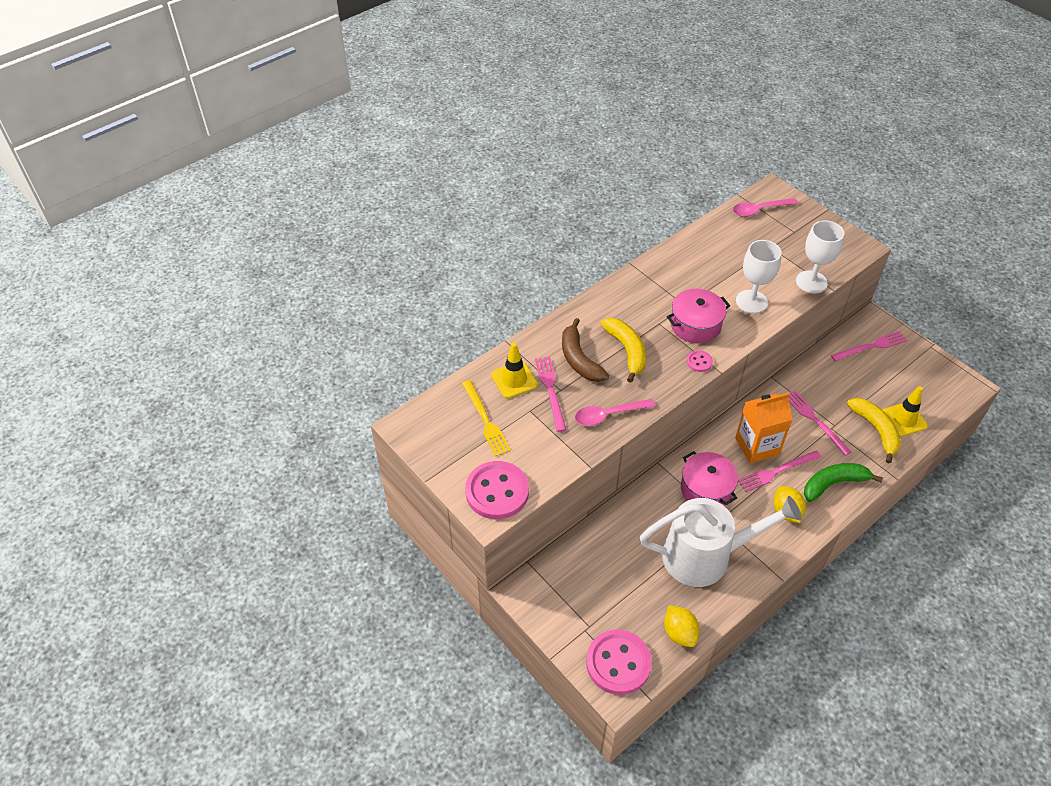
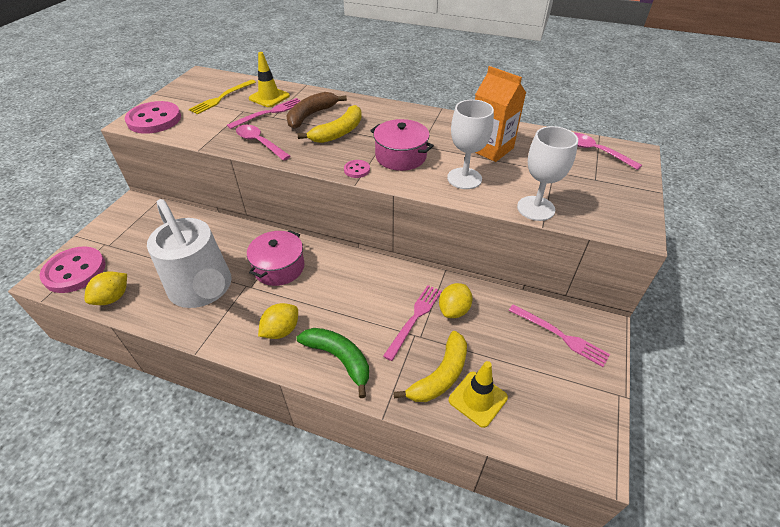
camera: 60 degrees right, 5 degrees down
(757, 446) = (350, 285): orange carton -> orange carton (490, 149)
(777, 471) = (328, 308): pink fork -> none
(818, 393) = (454, 310): none -> yellow lemon

